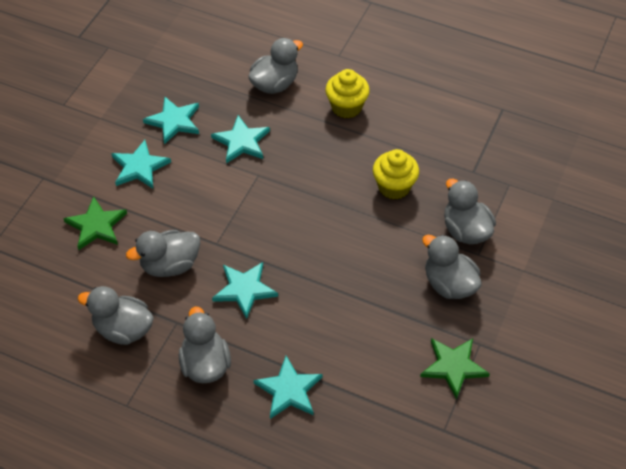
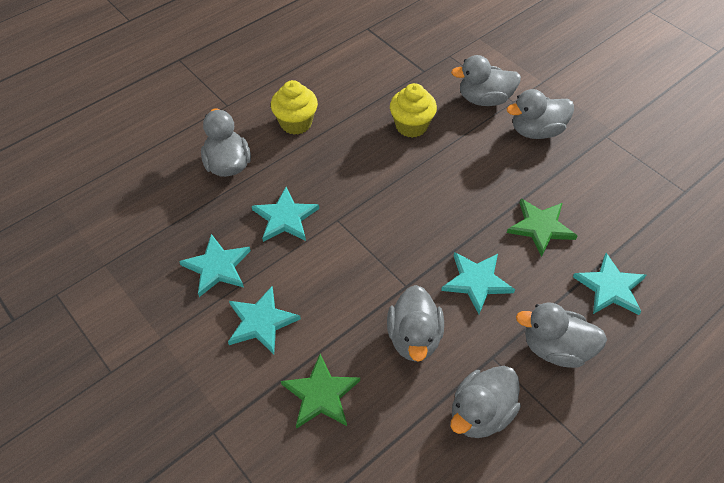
camera: 65 degrees left, 0 degrees up
(453, 367) = (623, 161): green star -> green star (540, 227)

